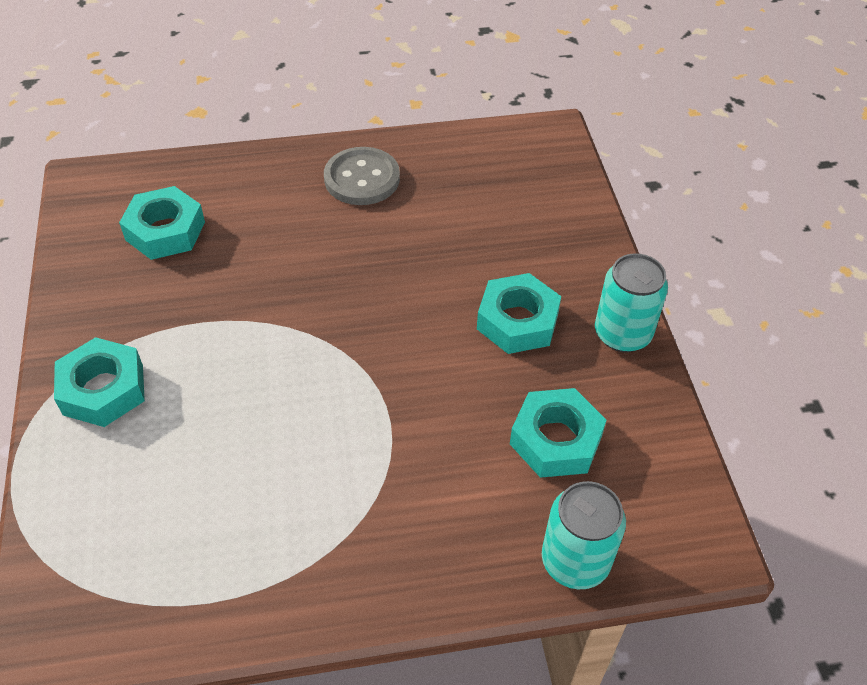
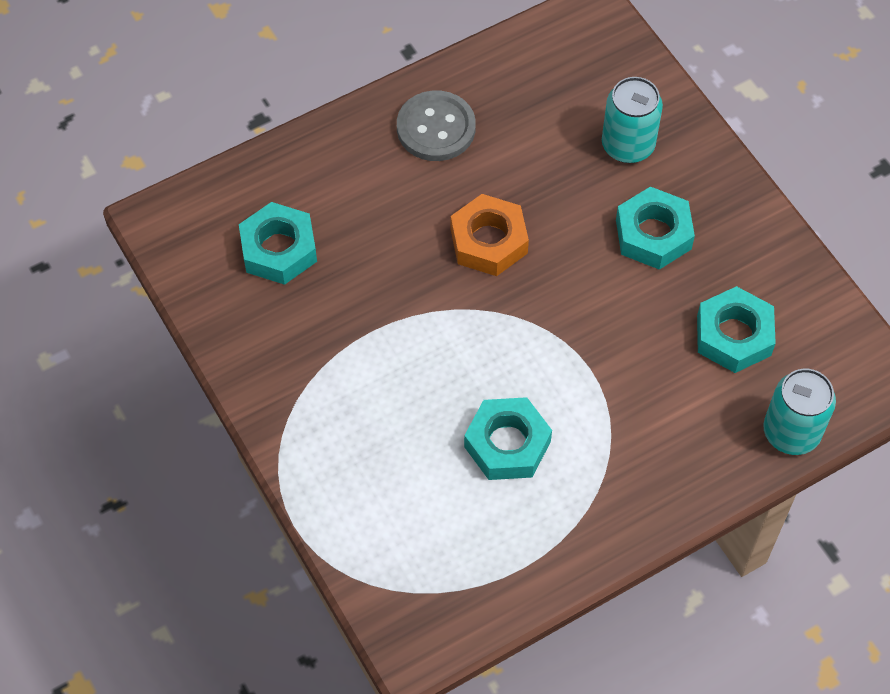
camera: 20 degrees left, 10 degrees up
(103, 389) = (324, 425): turquoise nut -> turquoise nut (507, 444)
(356, 280) = (489, 241): none -> orange nut
(622, 334) = (749, 216): turquoise can -> turquoise can (628, 145)

